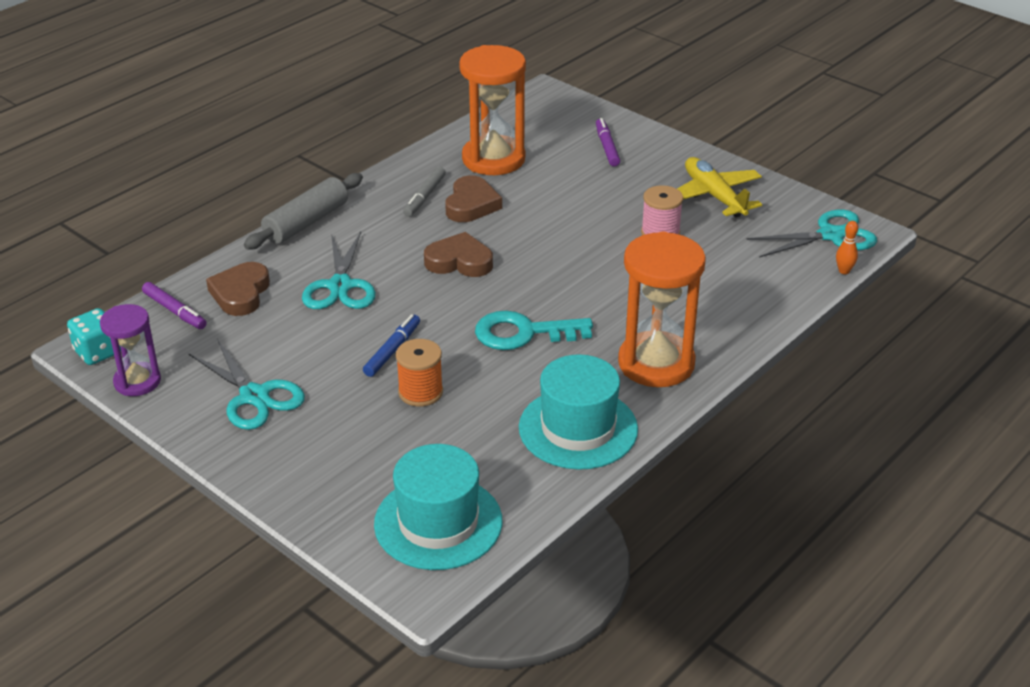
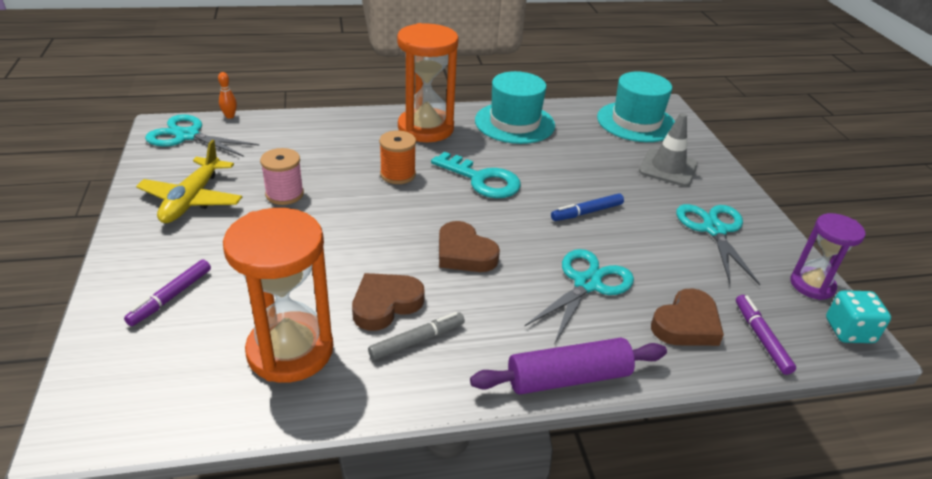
camera: 145 degrees left, 0 degrees up
(306, 222) = (568, 378): grey rolling pin -> purple rolling pin
(347, 458) = (668, 168): none -> grey traffic cone
(420, 392) = (590, 179): orange spool -> orange spool (398, 174)

